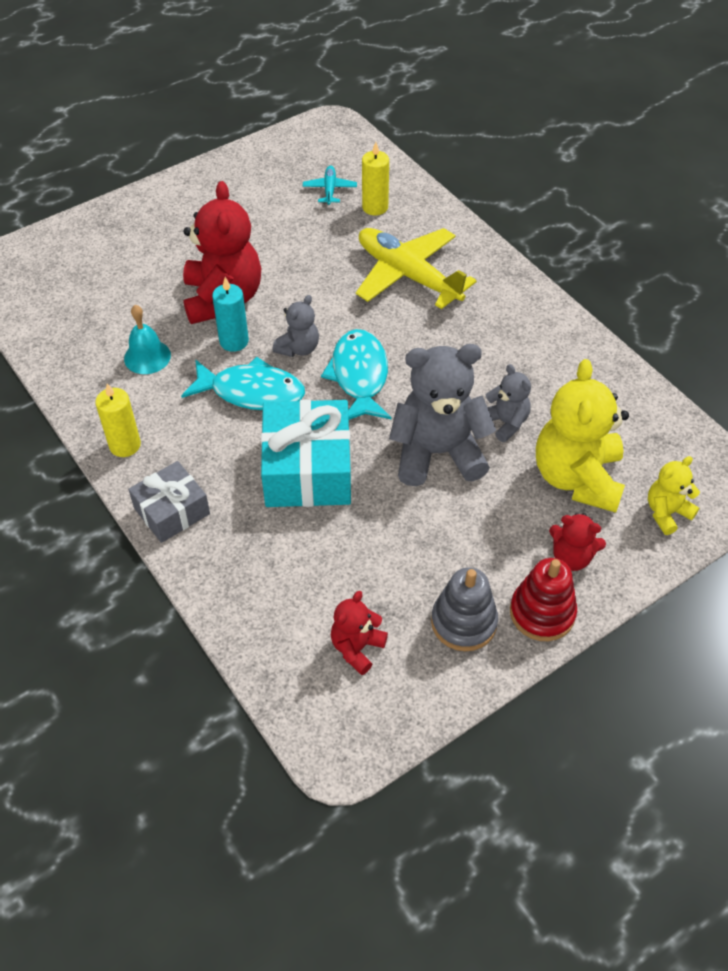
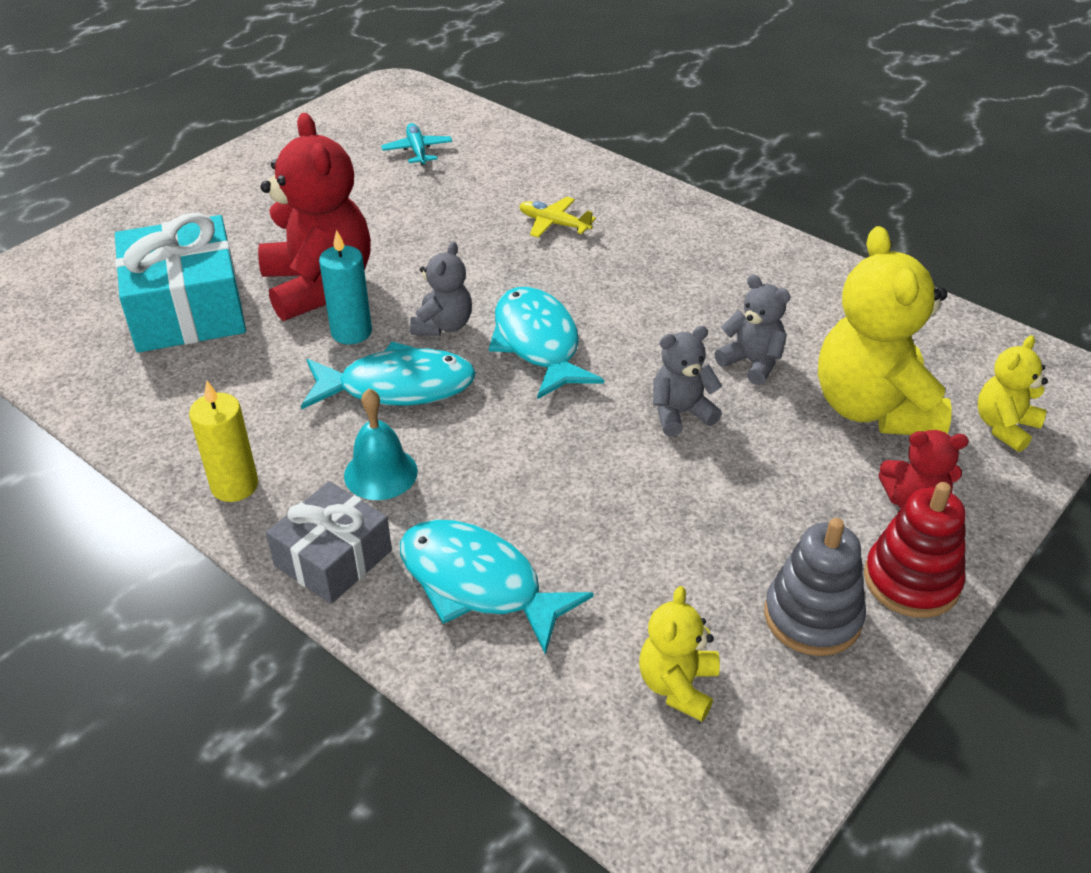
camera: 15 degrees left, 10 degrees down
(147, 356) = (233, 370): turquoise bell -> turquoise bell (380, 473)
(257, 550) = (478, 584): none -> turquoise fish
(307, 469) = (512, 466): turquoise gift -> turquoise gift (187, 309)
(357, 648) = (677, 685): red teddy bear -> yellow teddy bear
(375, 207) = (482, 160): yellow candle -> none
(407, 275) = (553, 224): yellow plane -> yellow plane, size x0.45
(437, 453) = (680, 413): grey teddy bear -> grey teddy bear, size x0.51

